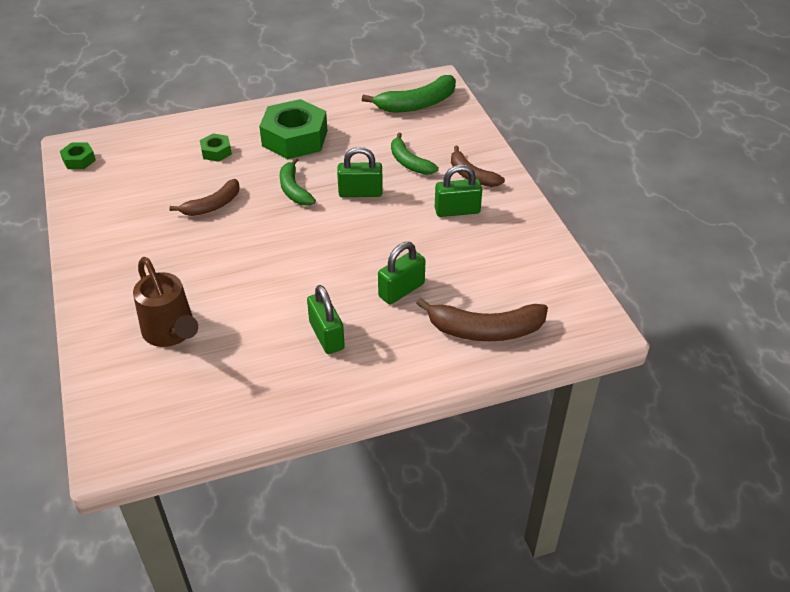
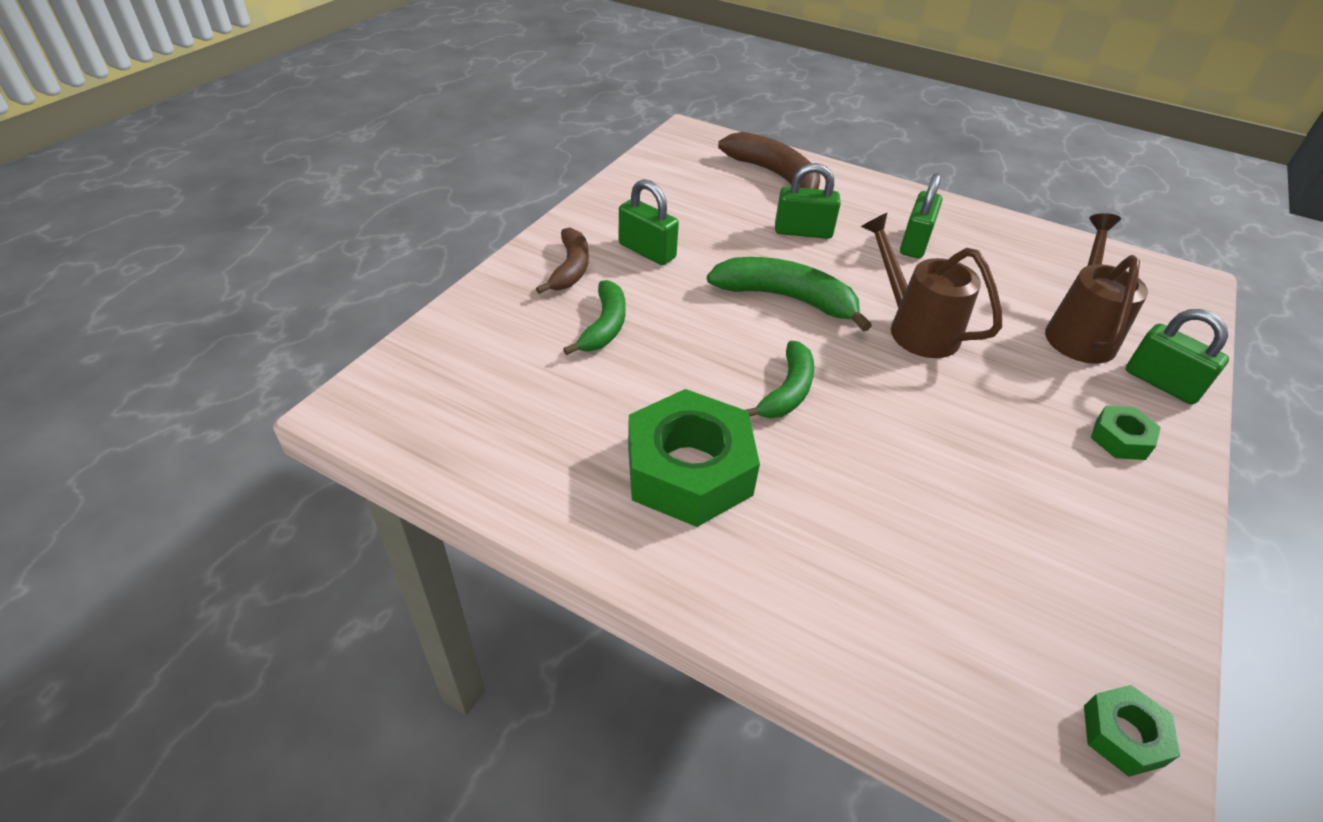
camera: 135 degrees left, 0 degrees up
(212, 205) = (921, 446): brown banana -> none
(216, 152) = (836, 541): green nut -> green nut (1120, 439)
(267, 266) = (915, 328): none -> brown watering can
(360, 192) = (713, 332): green padlock -> green padlock (1161, 383)
(416, 104) = (451, 393): green banana -> green banana (787, 299)

